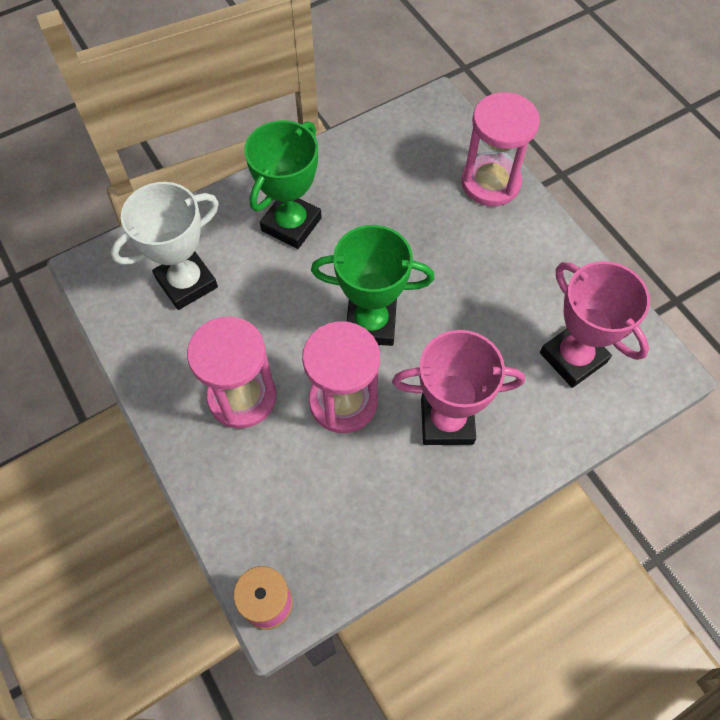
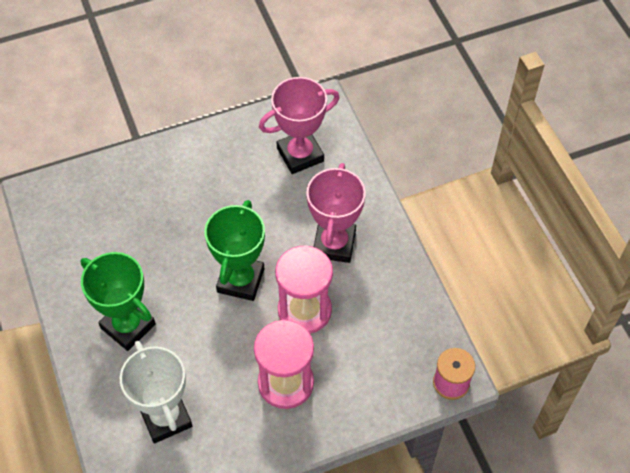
camera: 80 degrees left, 5 degrees down
(490, 183) = (130, 172): pink hourglass -> none

